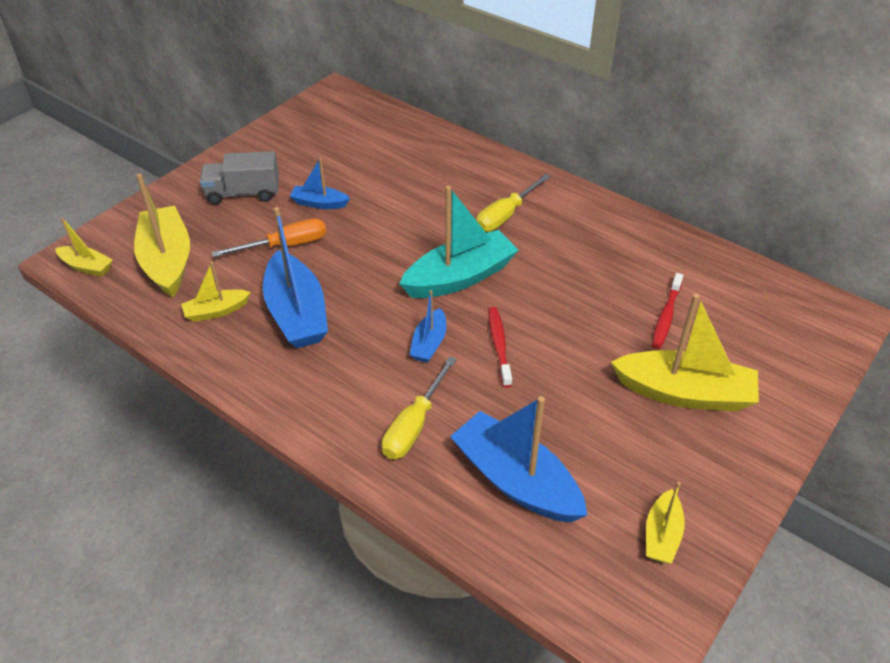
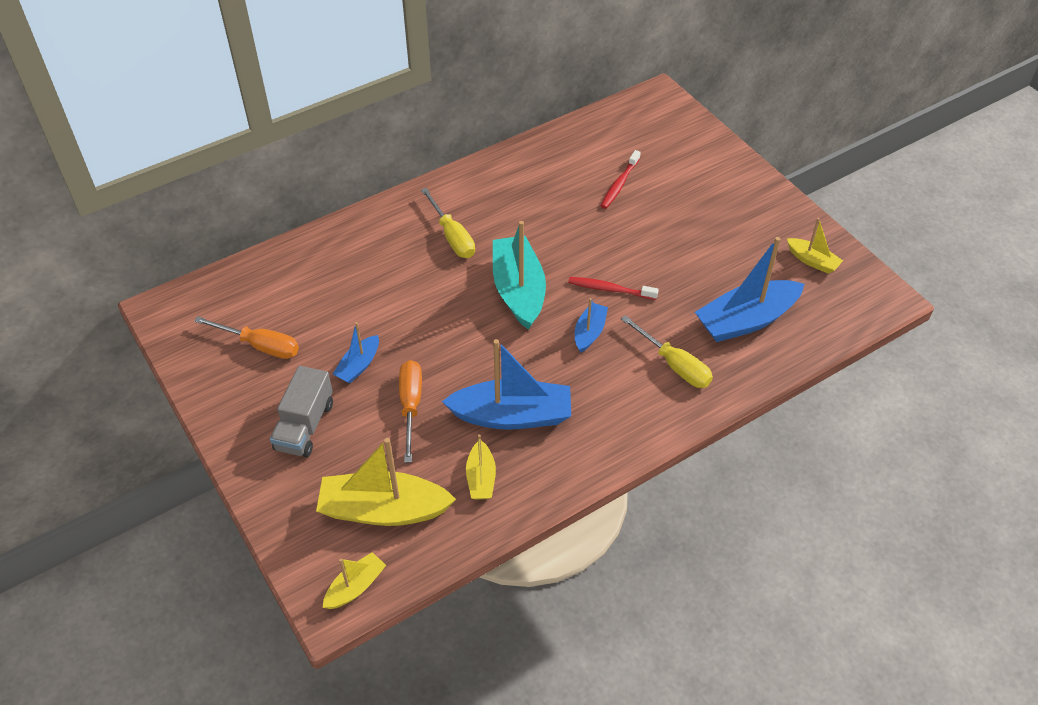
camera: 70 degrees left, 5 degrees up
(319, 146) = (260, 345): none -> orange screwdriver
(429, 343) = (589, 332): blue boat -> blue boat turned 105 degrees counterclockwise
(666, 316) = (619, 184): red toothbrush -> red toothbrush turned 75 degrees clockwise
(684, 393) = (698, 204): yellow boat -> none

